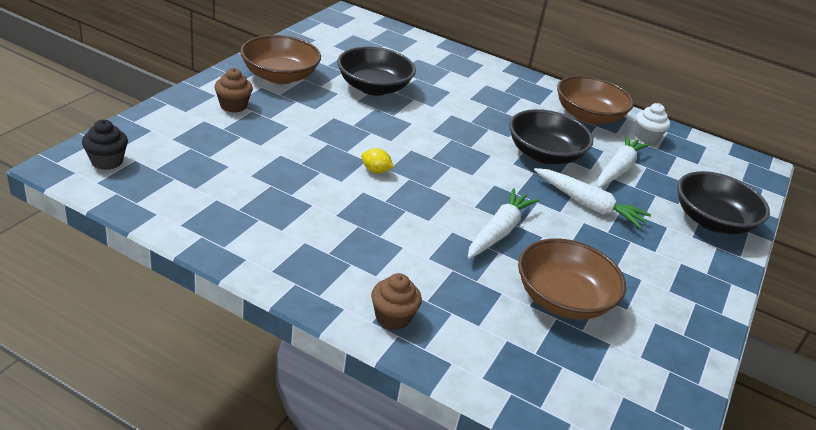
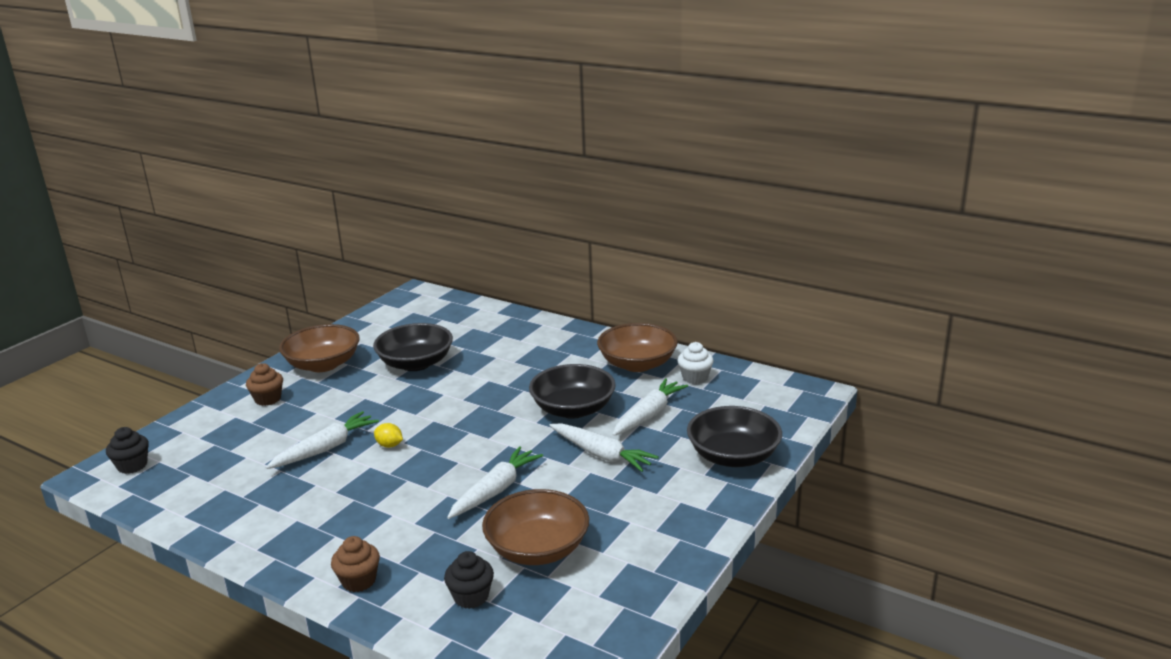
camera: 10 degrees right, 10 degrees down
(311, 167) = (325, 449): none -> white carrot
(515, 346) = (471, 597): none -> black cupcake

